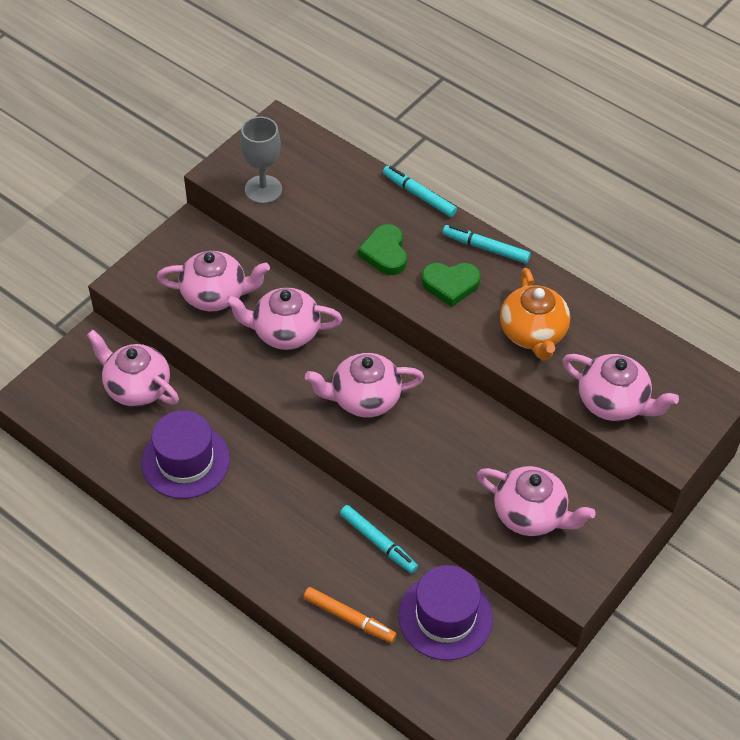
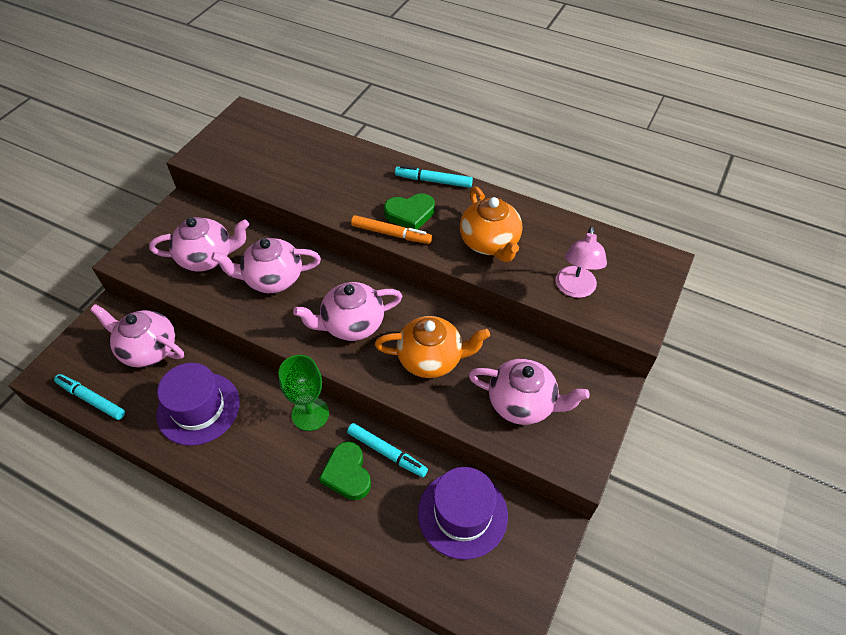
camera: 10 degrees left, 0 degrees up
(263, 189) = (236, 163): grey goblet -> none
(303, 488) = (310, 414): none -> green goblet
(349, 618) = (373, 533): orange marker -> orange marker (391, 234)
(385, 253) = (349, 197): green heart -> green heart (347, 473)
(419, 195) = (369, 149): turquoise marker -> turquoise marker (91, 399)
(443, 451) = (431, 358): none -> orange teapot
(613, 402) = (574, 289): pink teapot -> pink lamp

